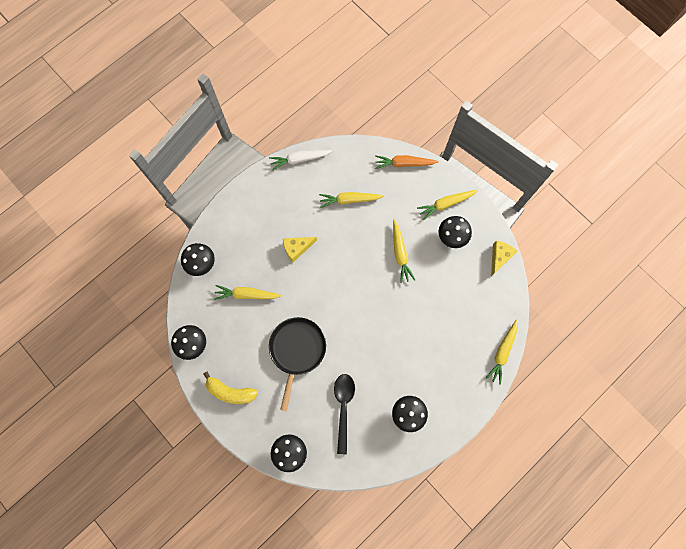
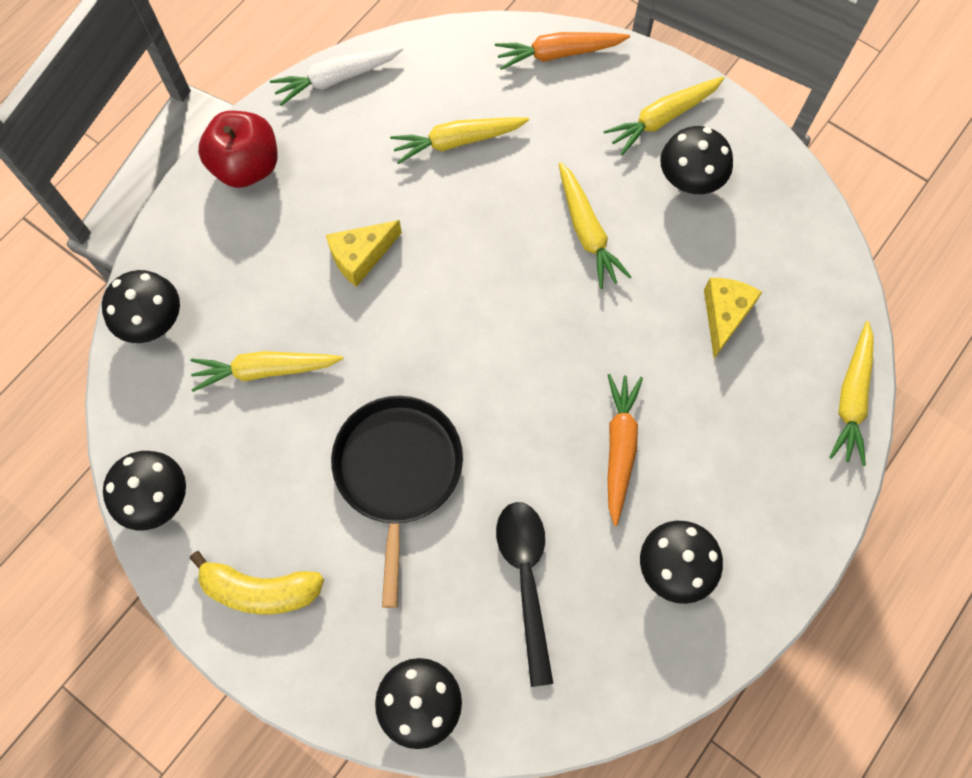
camera: 10 degrees left, 5 degrees down
(252, 196) = (246, 166): none -> red apple
(395, 356) = (619, 447): none -> orange carrot
(499, 257) = (799, 205): yellow cheese -> yellow cheese (724, 315)

